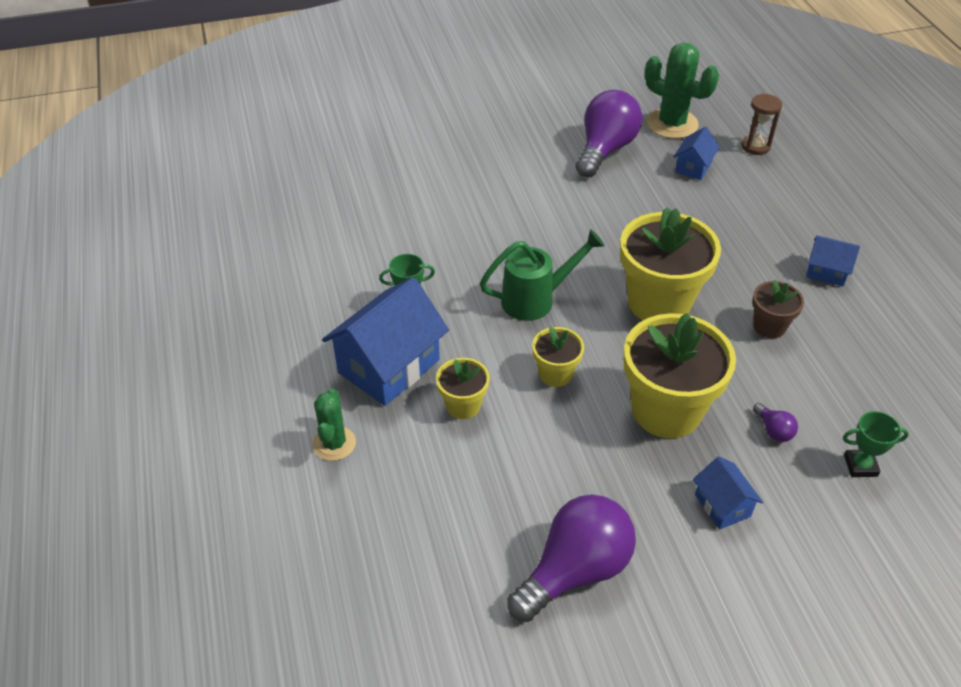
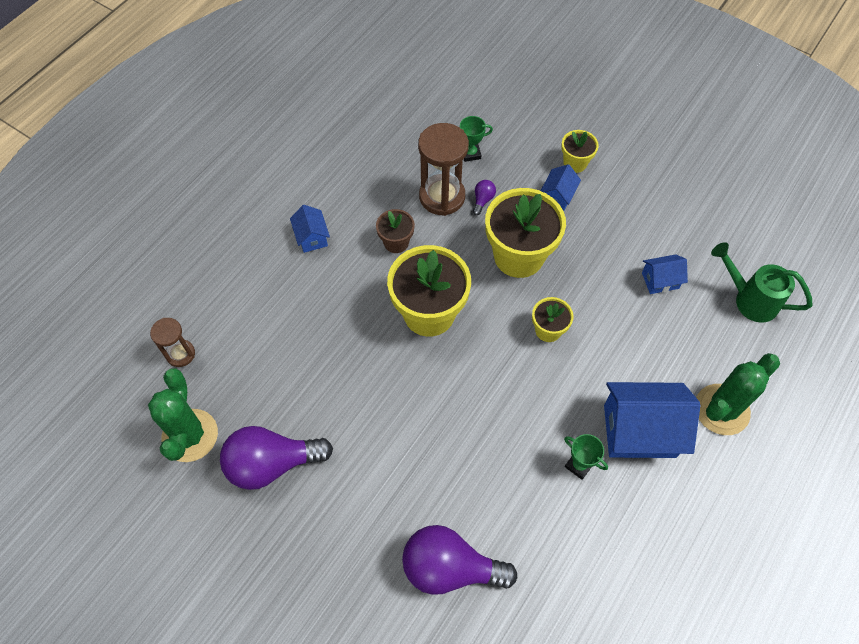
camera: 130 degrees left, 15 degrees up
(334, 443) = (721, 409): green cactus -> green cactus, size x1.64
(463, 405) = (622, 362): yellow flower pot -> yellow flower pot (575, 163)
(536, 299) = (495, 387): green watering can -> green watering can (749, 299)
(575, 570) = (662, 234): purple light bulb -> purple light bulb (450, 568)
(693, 167) = (247, 382): blue house -> blue house (660, 280)
(807, 398) = (442, 197): none -> brown hourglass
(860, 466) = (470, 153): green trophy -> green trophy turned 60 degrees counterclockwise

